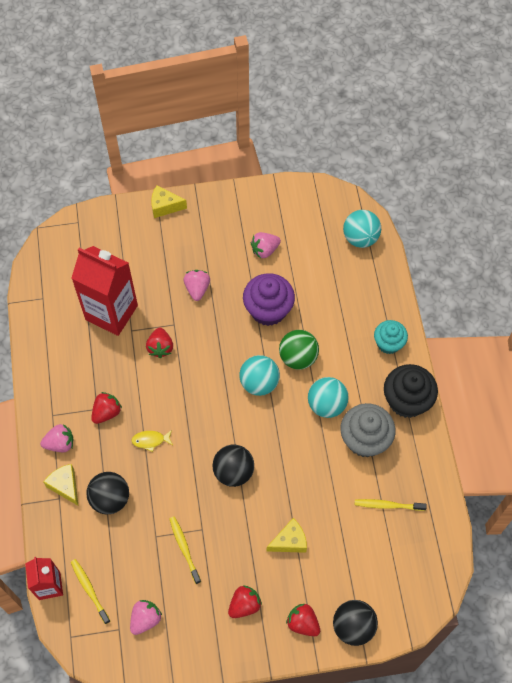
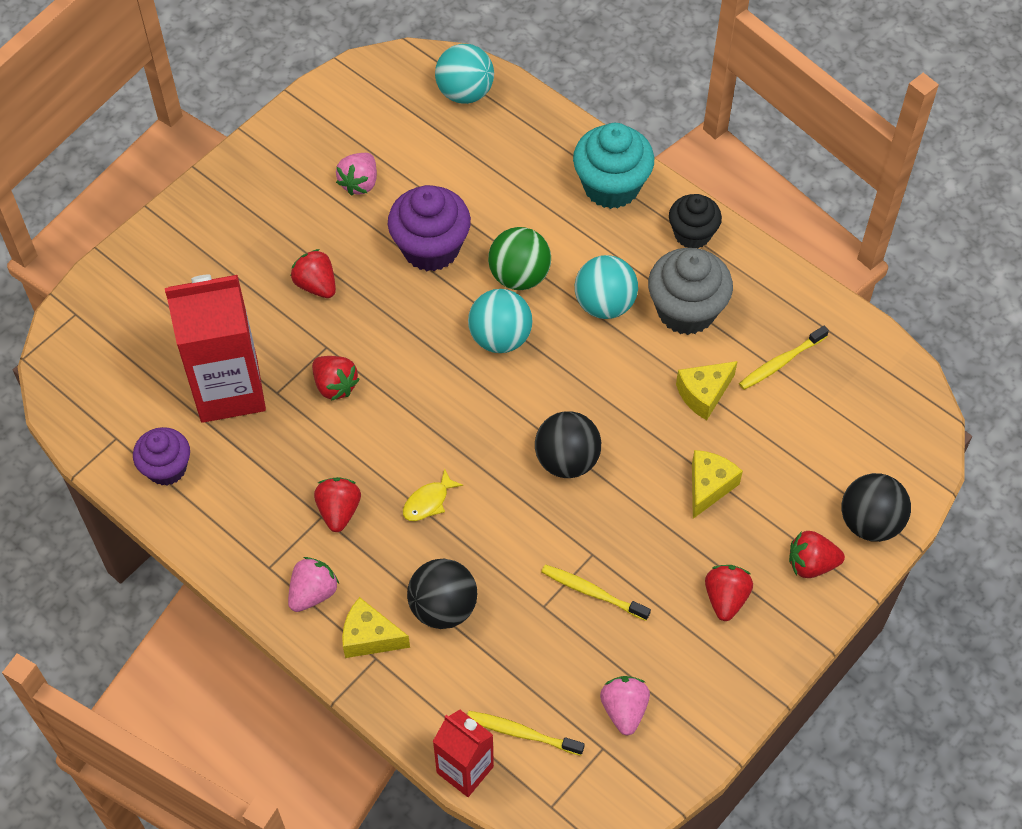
camera: 40 degrees left, 5 degrees down
(51, 330) = (166, 468): none -> purple cupcake
(165, 206) = (178, 217): yellow cheese -> yellow cheese (703, 394)
(197, 289) = (316, 285): pink strawberry -> red strawberry
(388, 343) = (611, 186): turquoise cupcake -> turquoise cupcake, size x1.55
(406, 400) = (692, 234): black cupcake -> black cupcake, size x0.65

